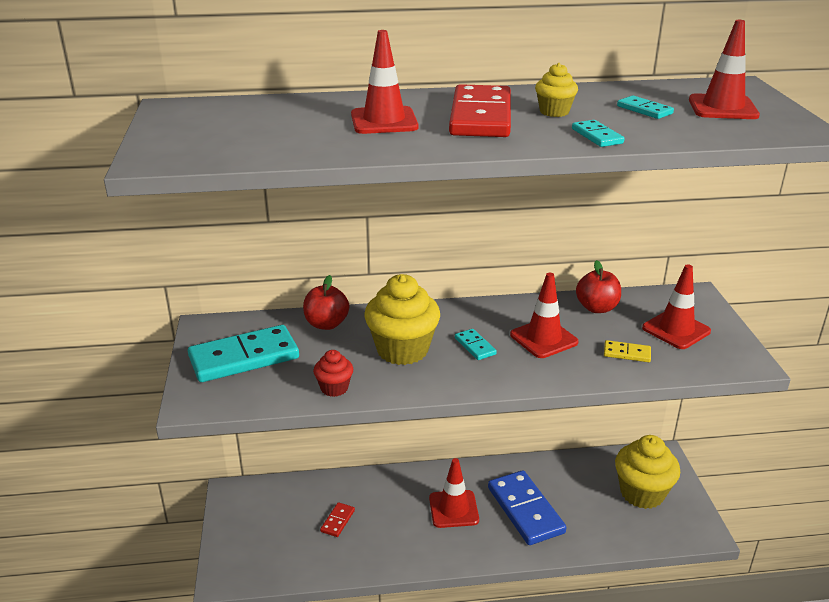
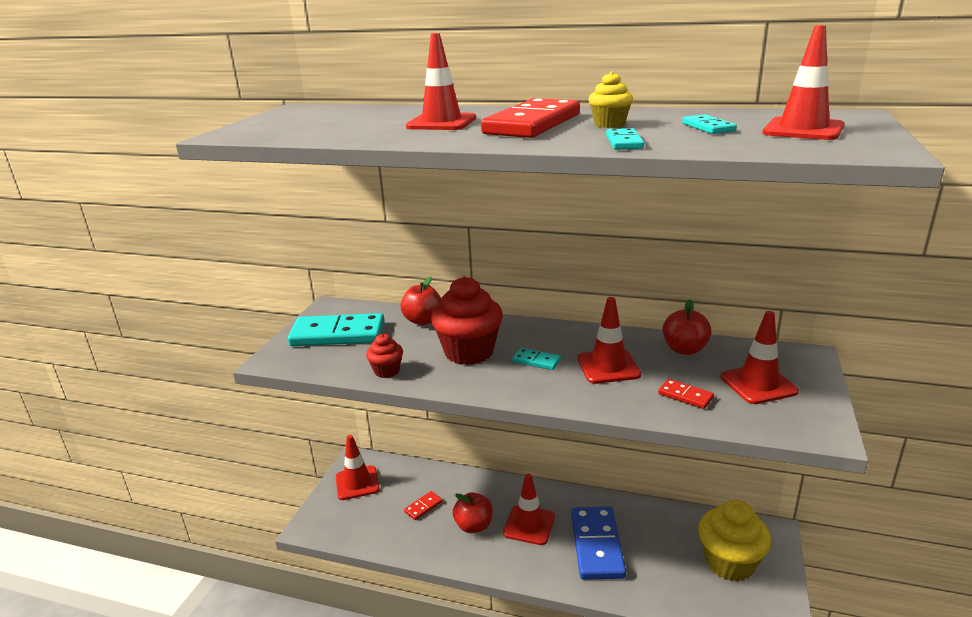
camera: 25 degrees right, 5 degrees down
(249, 516) = (357, 483): none -> red traffic cone
(400, 525) = (474, 526): none -> red apple
(402, 350) = (469, 352): yellow cupcake -> red cupcake
(475, 346) = (536, 361): turquoise domino -> turquoise domino turned 60 degrees counterclockwise
(627, 353) = (685, 396): yellow domino -> red domino

